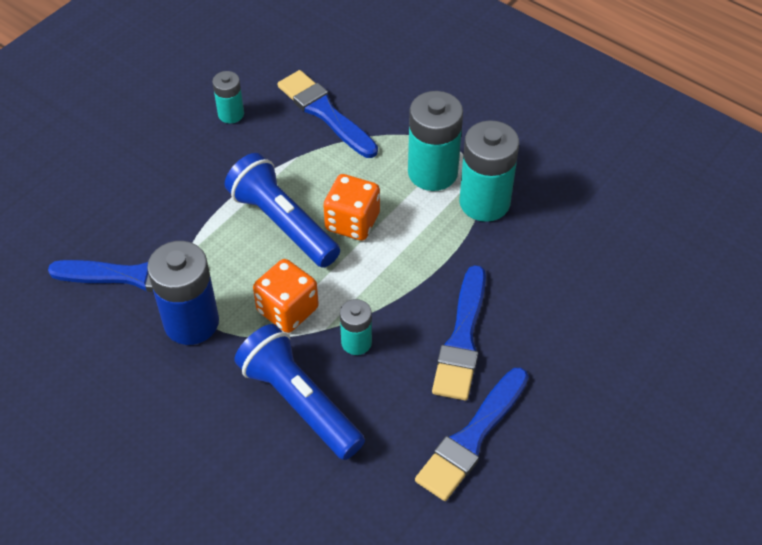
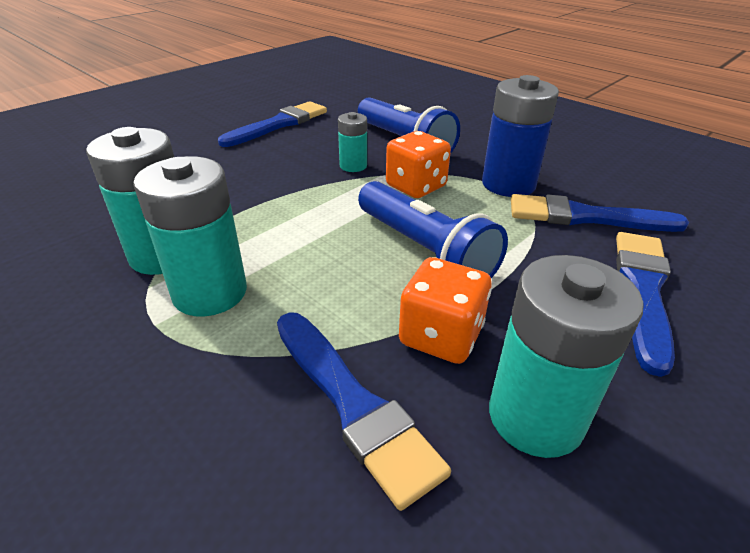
camera: 175 degrees left, 15 degrees down
(231, 114) = (535, 417): turquoise battery -> turquoise battery, size x1.83
(352, 222) = (338, 246): orange dice -> orange dice (441, 336)
(462, 339) = (259, 163): blue brush -> blue brush (643, 290)

